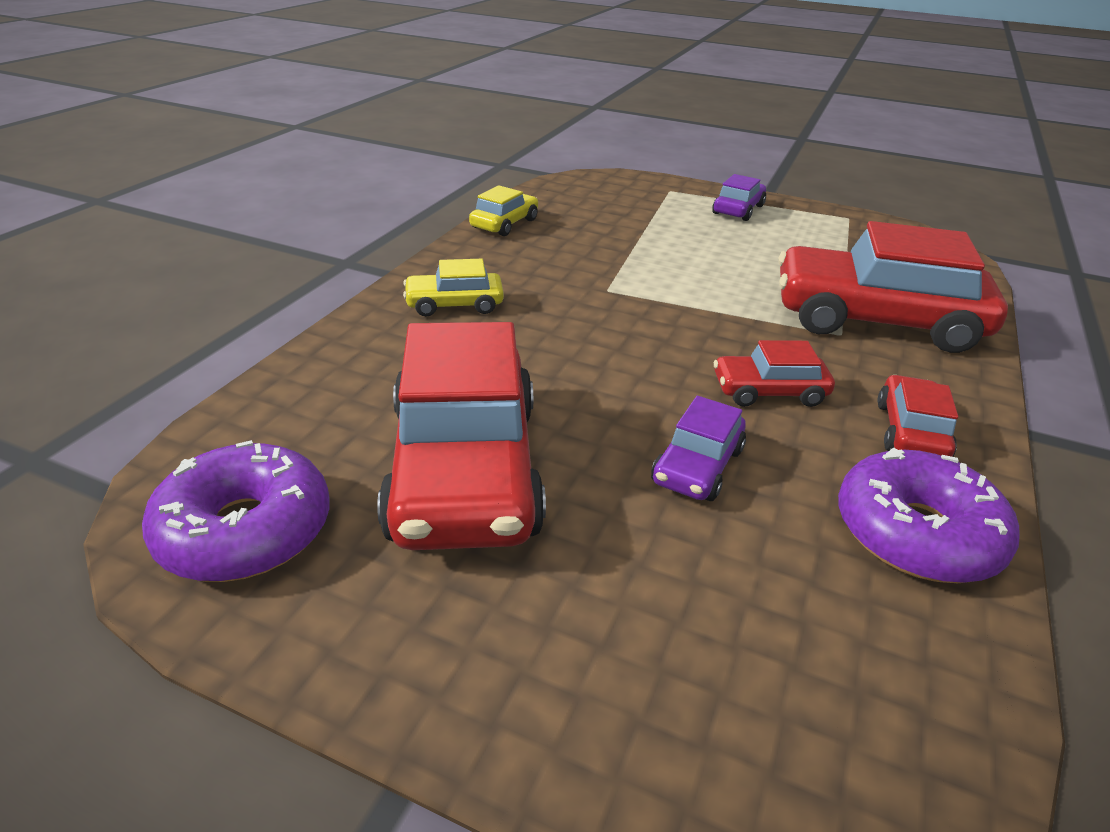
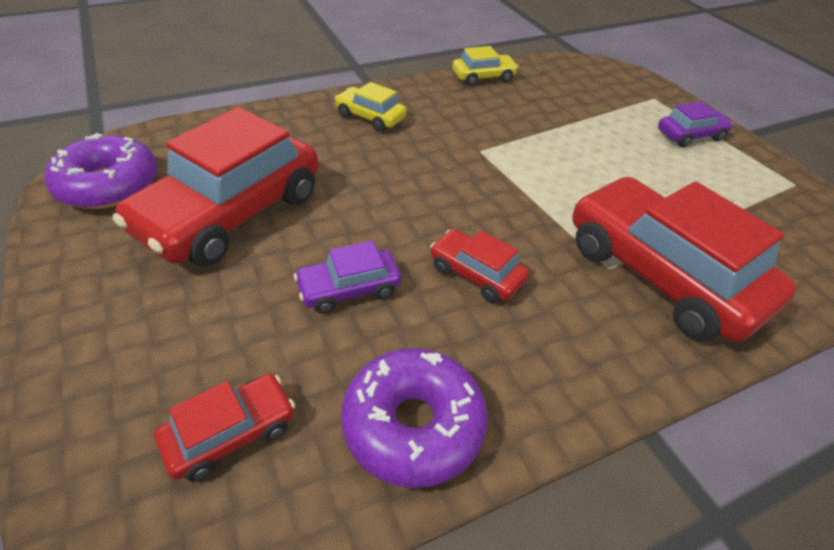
camera: 40 degrees right, 10 degrees up
(910, 431) = (535, 364): red car -> red car (231, 433)

